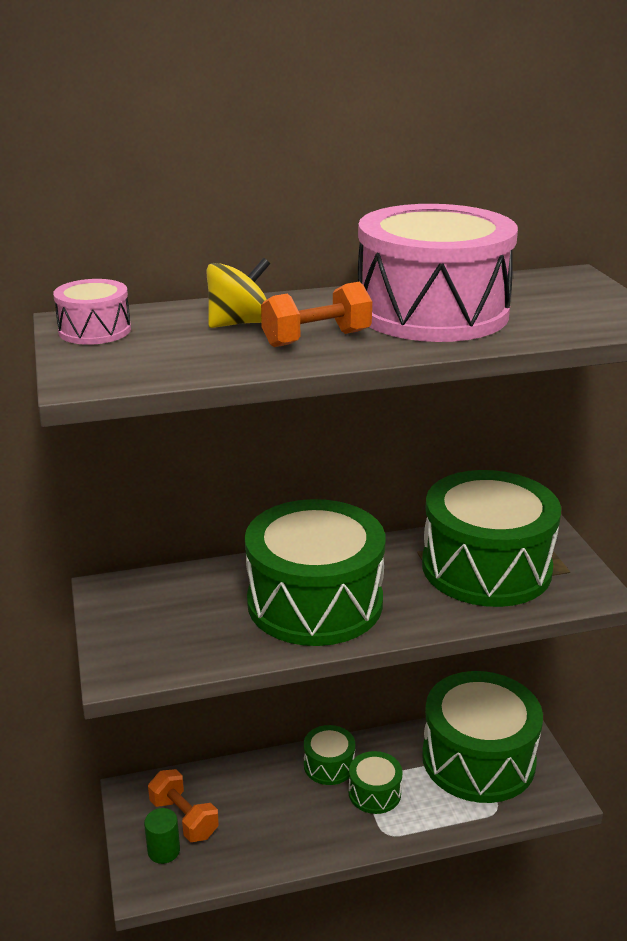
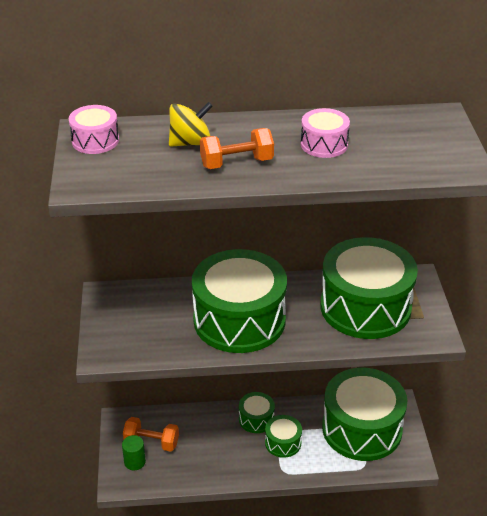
camera: 10 degrees right, 10 degrees up
(184, 818) = (151, 442): orange dumbbell -> orange dumbbell turned 45 degrees counterclockwise
(432, 312) = (324, 144): pink drum -> pink drum, size x0.45

